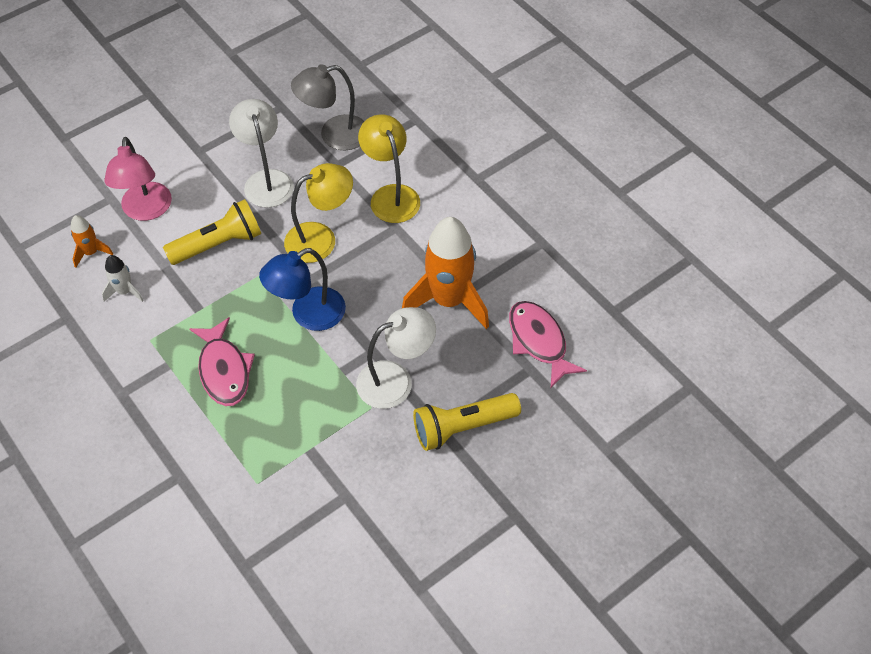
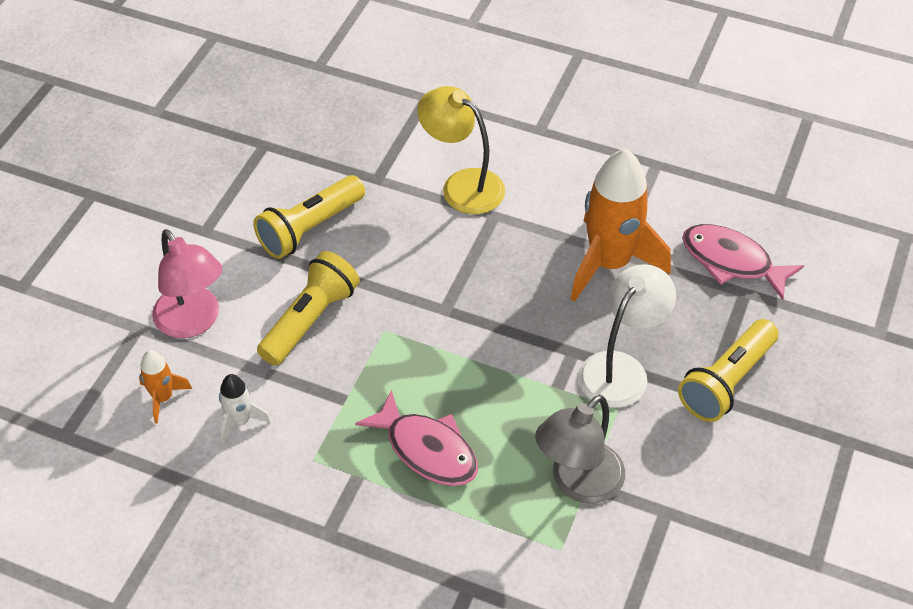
camera: 30 degrees left, 5 degrees down
(266, 180) = (310, 228): white lamp -> yellow flashlight
(308, 315) = (473, 347): blue lamp -> none
(320, 238) = (422, 262): yellow lamp -> none
(334, 135) = (349, 150): grey lamp -> grey lamp (578, 483)

